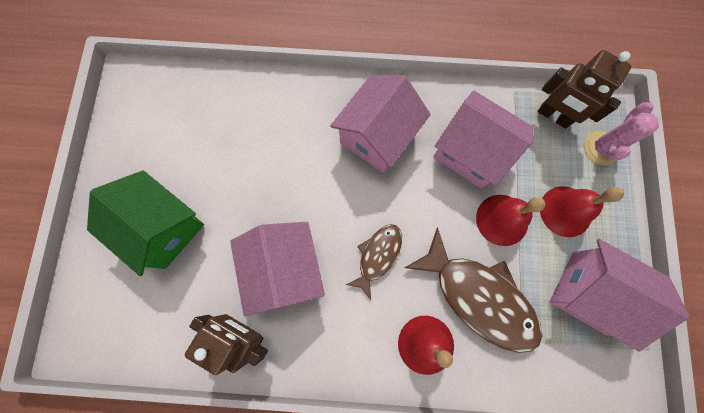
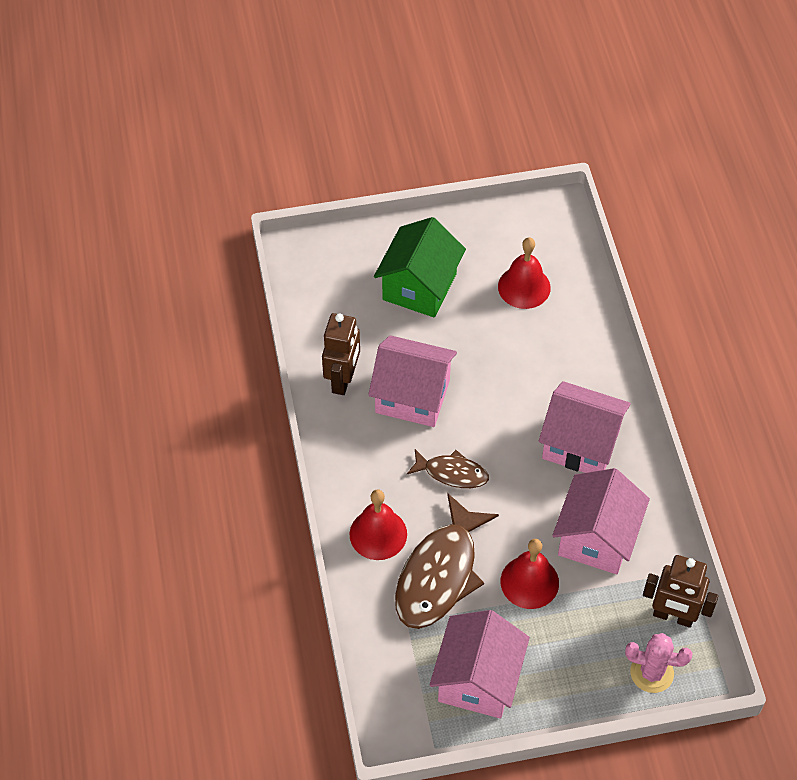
camera: 75 degrees right, 20 degrees down
(285, 269) = (412, 396): pink house -> pink house turned 45 degrees clockwise
(553, 116) = (673, 616): brown robot -> brown robot turned 90 degrees counterclockwise
(565, 211) = (561, 644): red bell -> red bell (524, 287)

